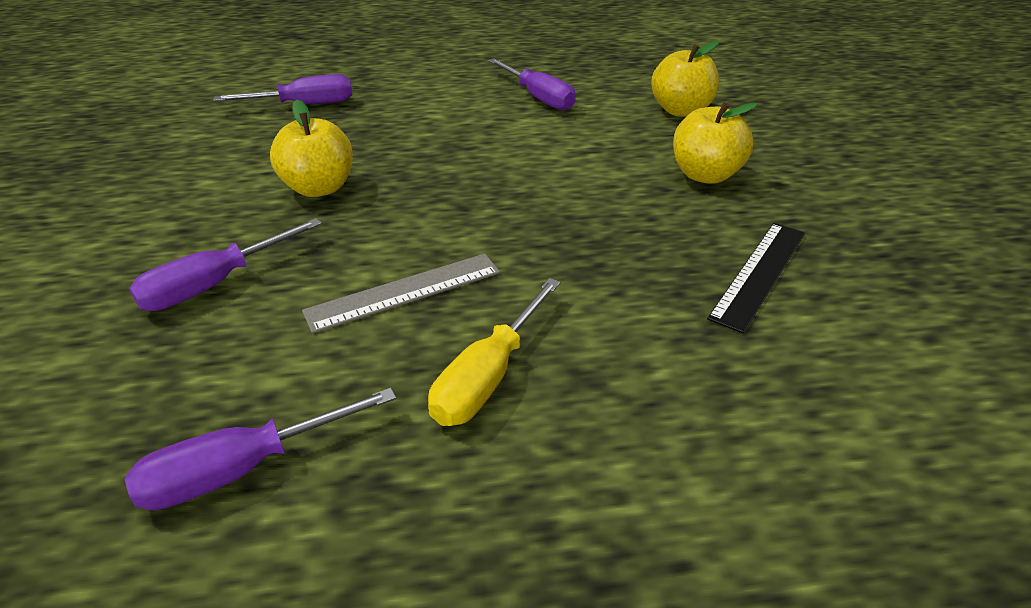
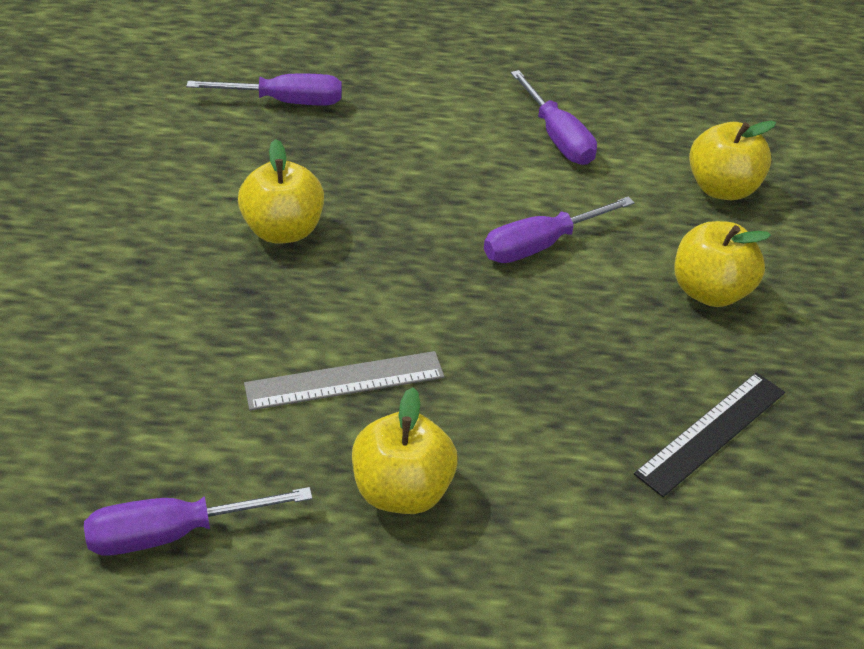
camera: 10 degrees right, 5 degrees up
(215, 284) = (166, 335): purple screwdriver -> purple screwdriver (540, 245)
(488, 376) = (402, 490): yellow screwdriver -> yellow apple

